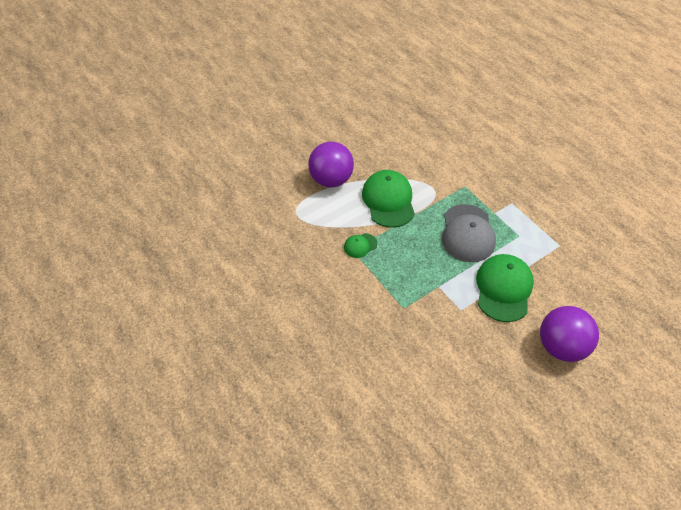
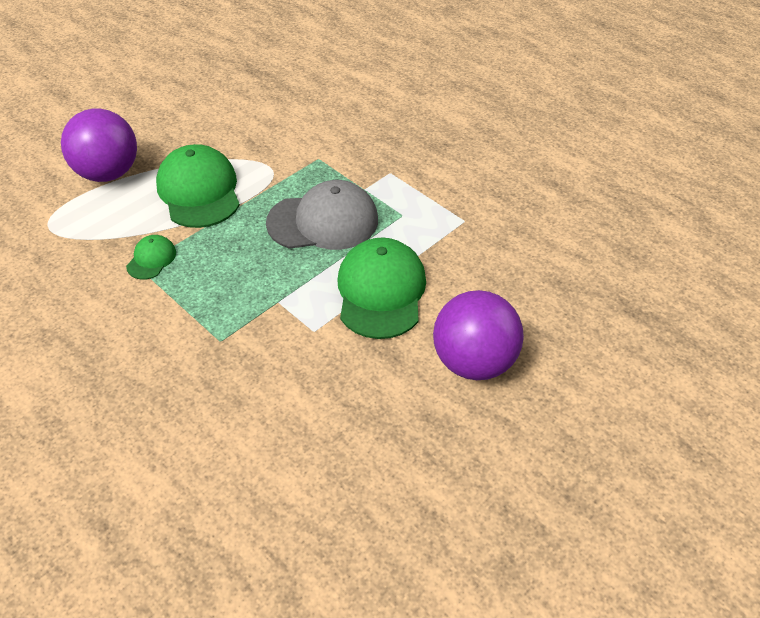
camera: 10 degrees left, 5 degrees down
(360, 245) = (151, 259): green cap -> green cap turned 150 degrees clockwise
(467, 233) = (323, 221): grey cap -> grey cap turned 90 degrees counterclockwise

